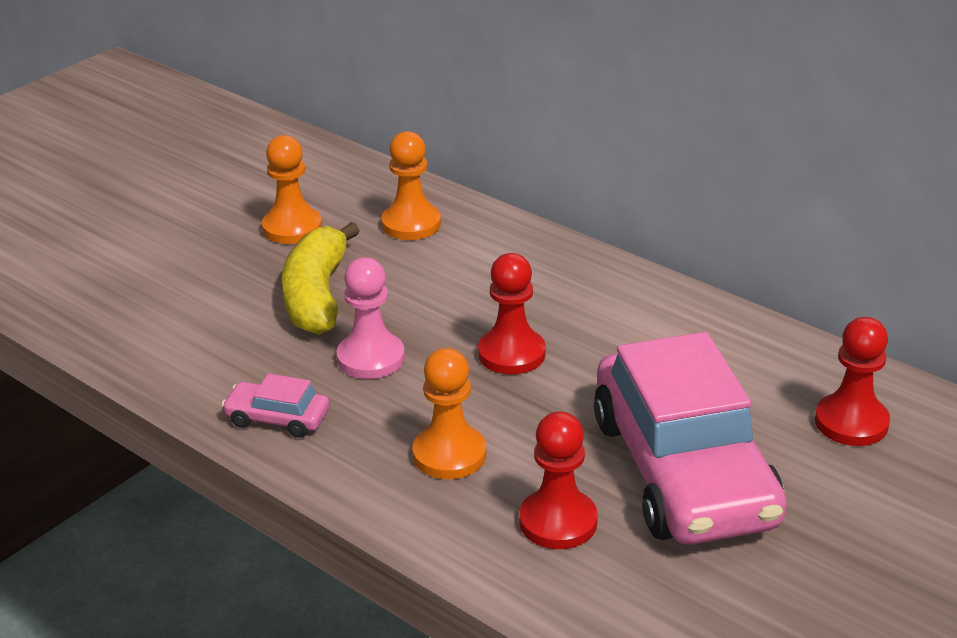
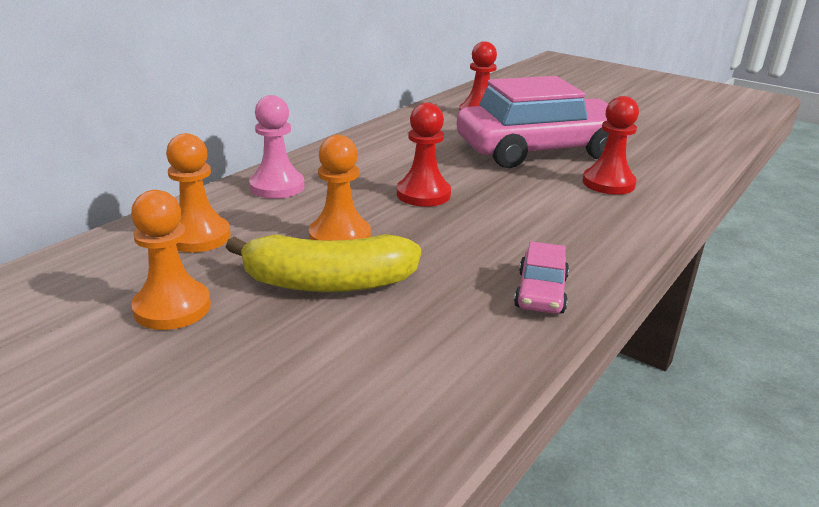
camera: 95 degrees left, 5 degrees down
(371, 358) = (437, 250): pink pawn -> pink pawn (277, 187)
(449, 455) = (557, 216): orange pawn -> orange pawn (340, 237)

